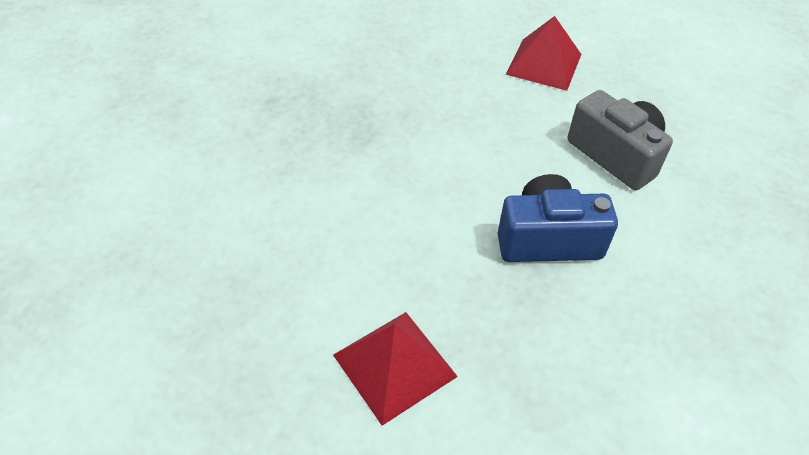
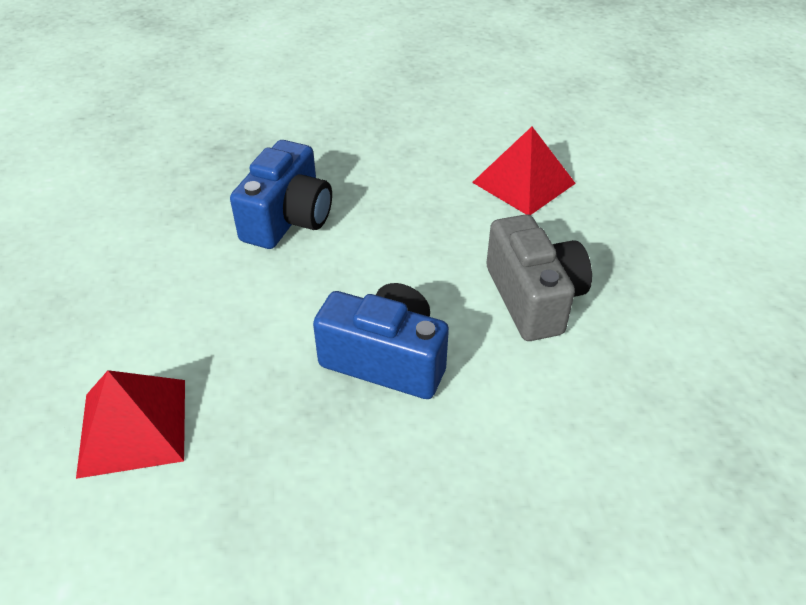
camera: 25 degrees right, 5 degrees down
(383, 148) = (288, 219): none -> blue camera

